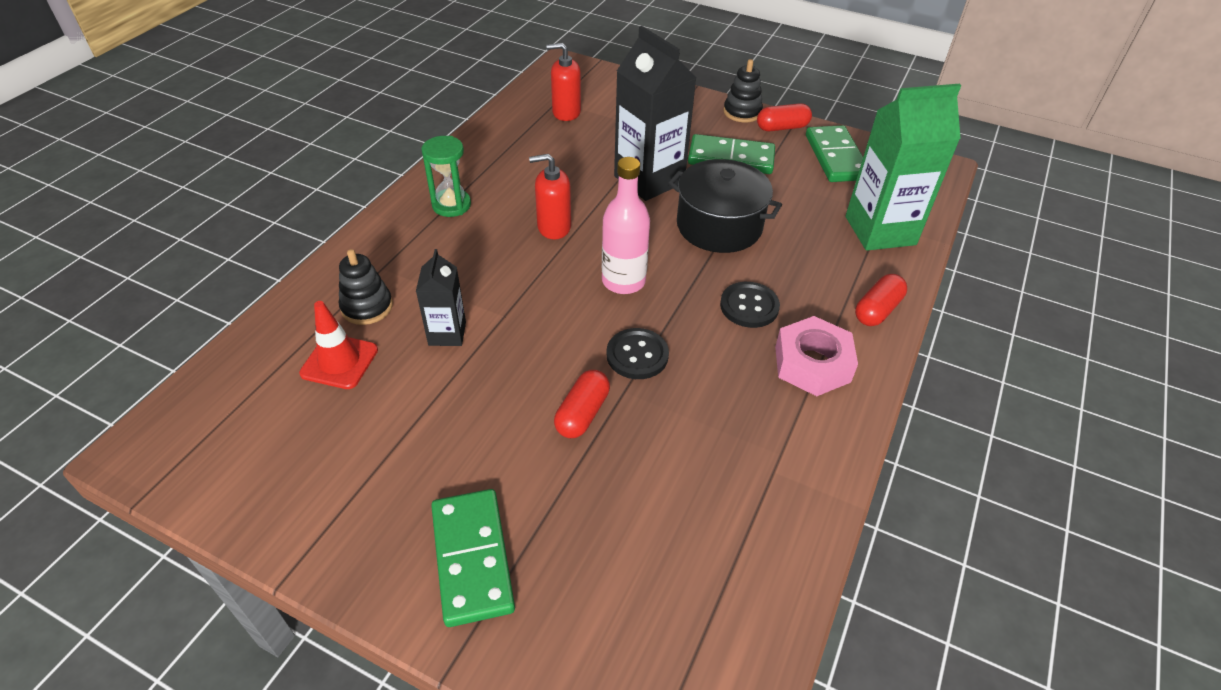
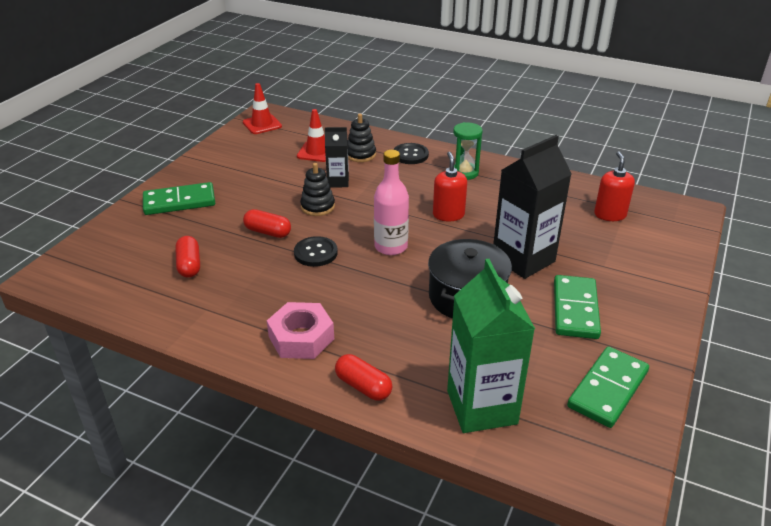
camera: 90 degrees right, 10 degrees down
(191, 451) = (262, 124): none -> red traffic cone
(742, 112) = (667, 322): black stacking toy -> black stacking toy (317, 206)
(749, 306) = (366, 308): black button -> black button (410, 155)
(782, 127) = (650, 351): red capsule -> red capsule (189, 265)
(836, 157) = (608, 389): green domino -> green domino turned 45 degrees counterclockwise

